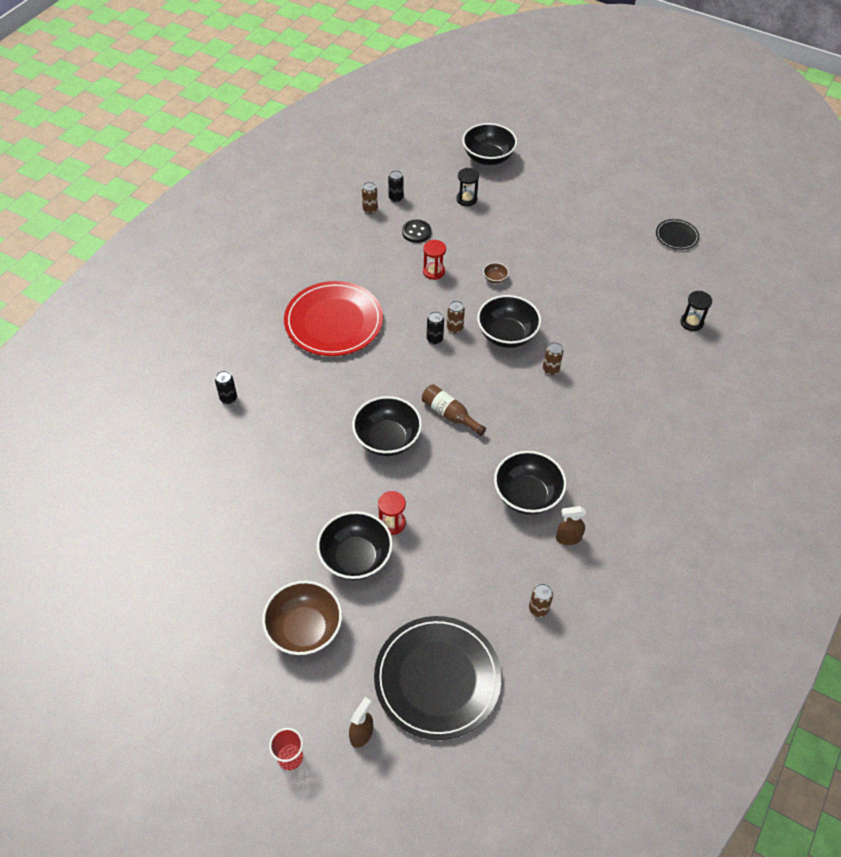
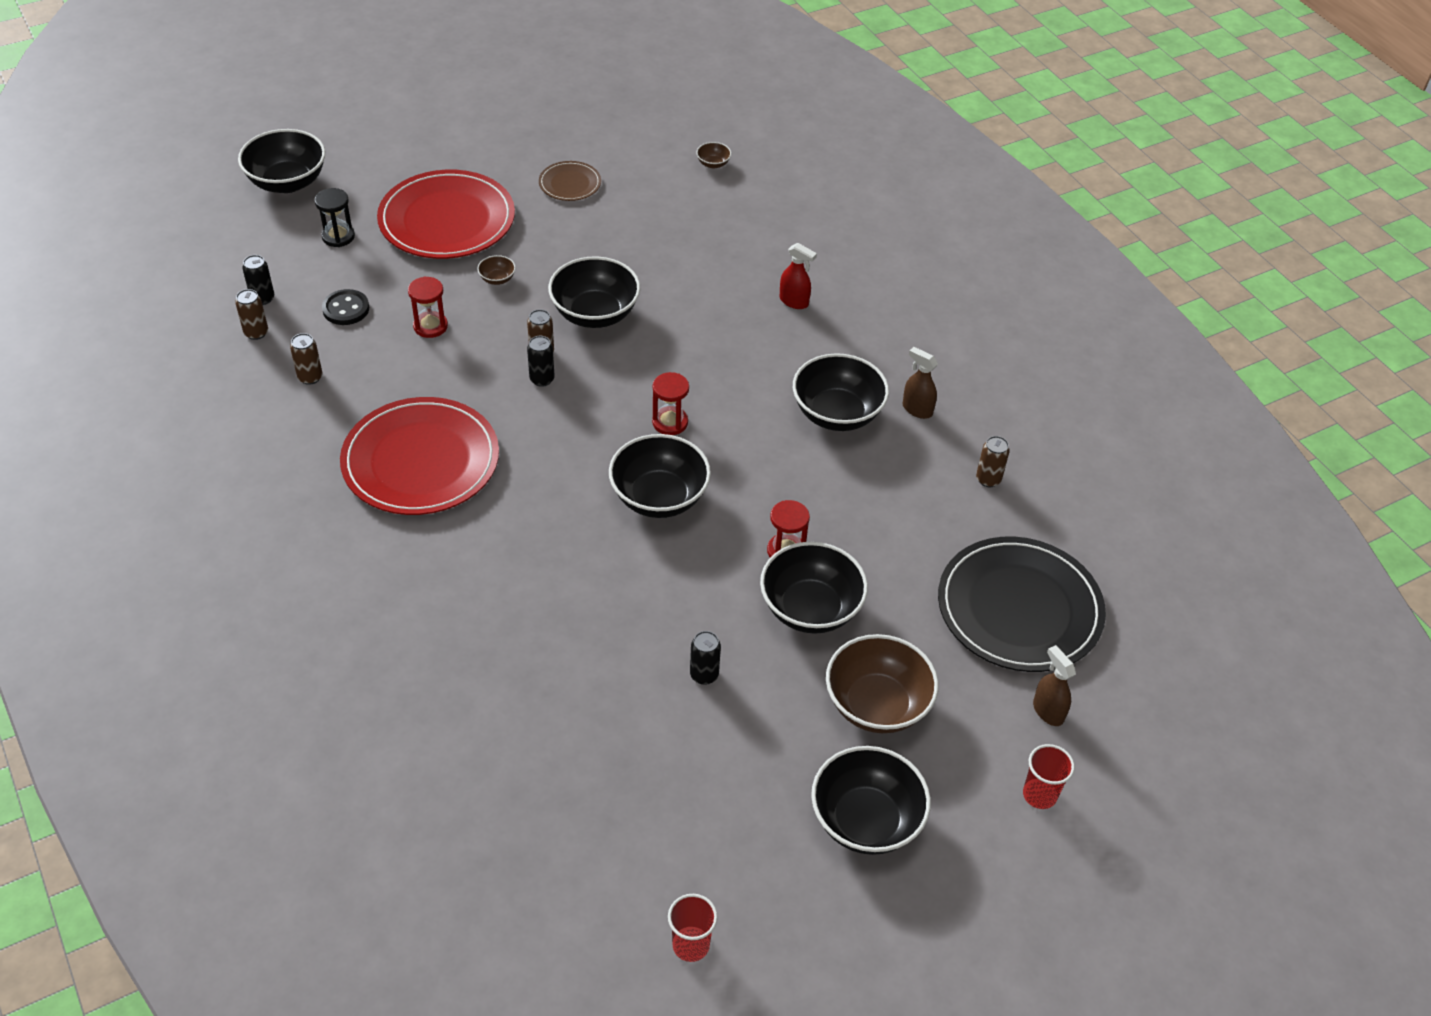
camera: 60 degrees left, 5 degrees down
(86, 613) = (691, 945): none -> red cup
(215, 663) = (866, 820): none -> black bowl
(228, 398) = (452, 631): black can -> black can (704, 675)
(450, 414) = (670, 422): brown bottle -> red hourglass
(521, 233) = (447, 220): none -> red plate
(550, 370) = (679, 304): brown can -> brown can (310, 377)
(568, 538) = (917, 409): brown spray bottle -> brown spray bottle turned 105 degrees clockwise
(603, 267) = (570, 184): none -> brown plate
(606, 425) = (794, 301): none -> red spray bottle
(676, 236) = (581, 106): black plate -> none
(691, 323) = (713, 164): black hourglass -> brown bowl

